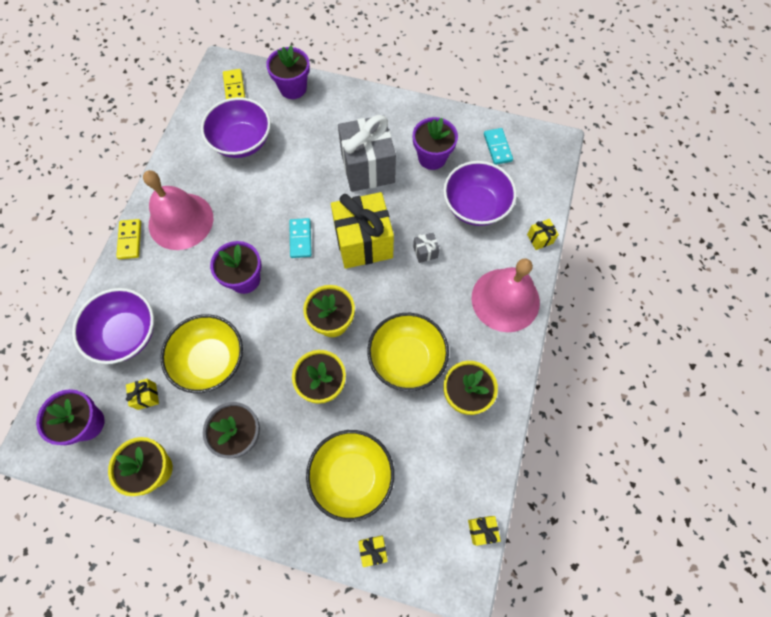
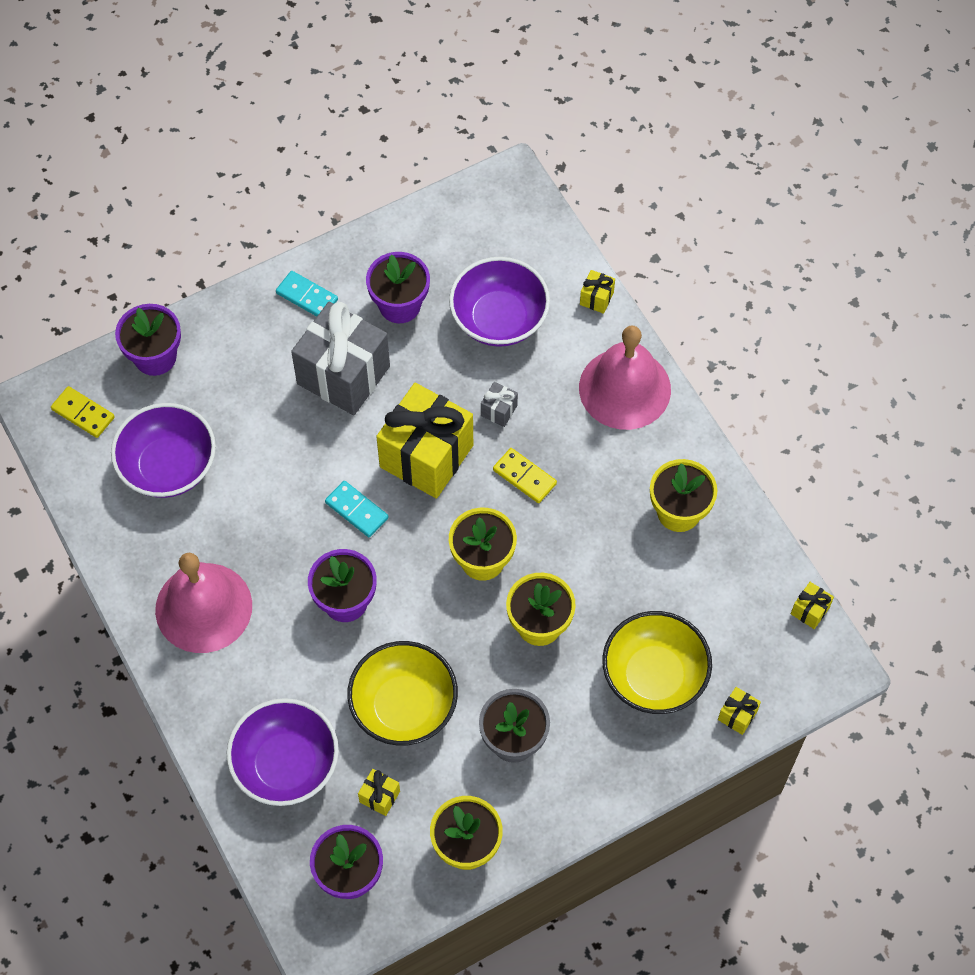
camera: 45 degrees left, 5 degrees down
(130, 240) = (171, 676): yellow domino -> yellow domino (524, 477)
(407, 359) = (591, 528): yellow bowl -> none
(497, 147) = (456, 236): turquoise domino -> turquoise domino (307, 296)

